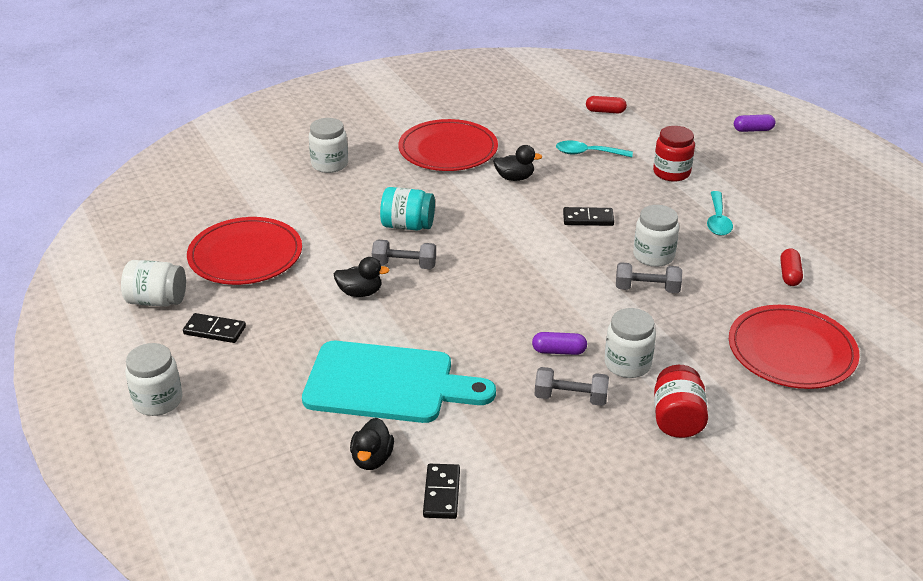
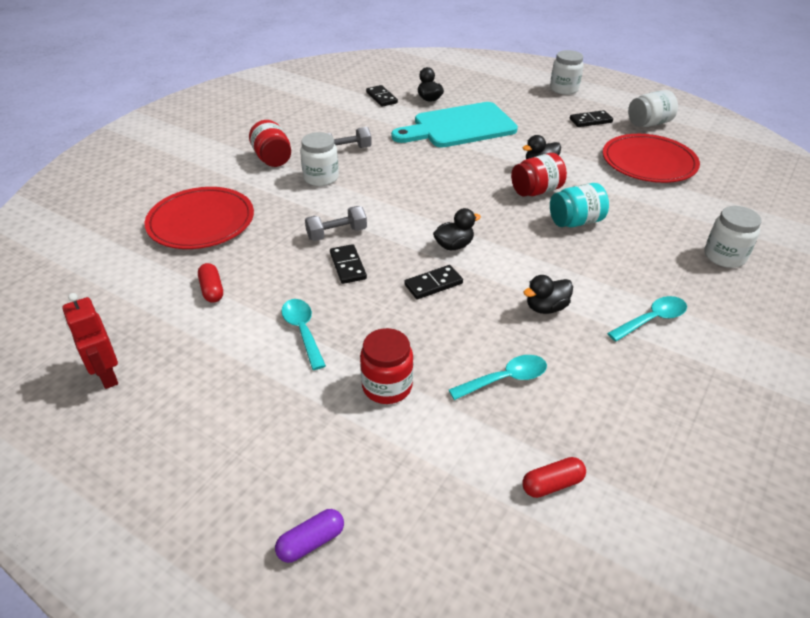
camera: 150 degrees right, 5 degrees up
(404, 265) = (536, 191): grey dumbbell -> red jar
(448, 150) = (652, 319): red plate -> turquoise spoon
(542, 242) = (454, 245): none -> black duck
(559, 351) = (373, 171): purple capsule -> none
(653, 256) = (348, 266): white jar -> black domino
(883, 238) = (107, 375): none -> red robot

